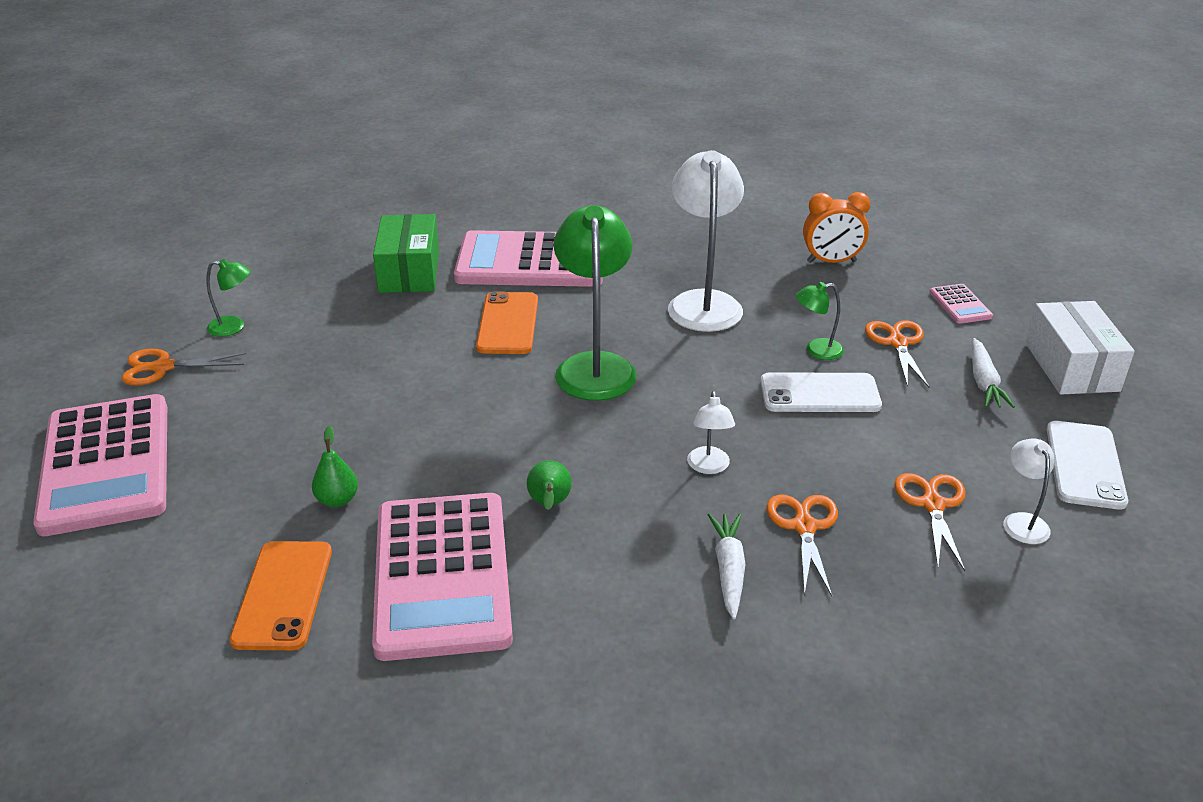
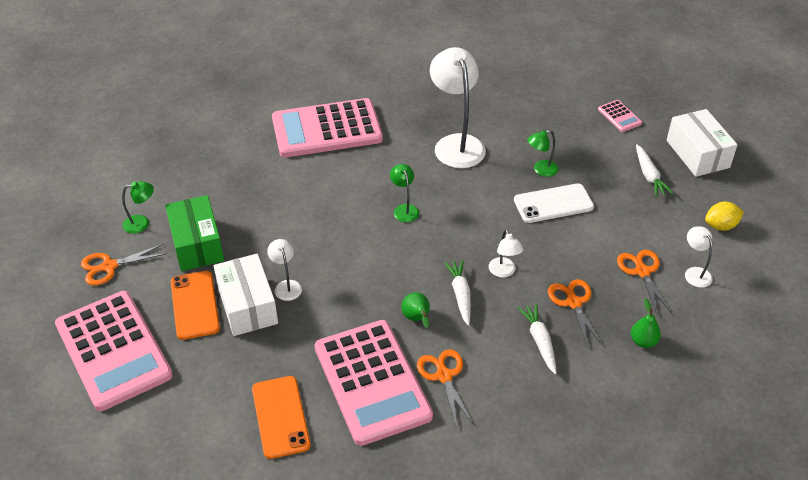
camera: 15 degrees left, 10 degrees up
(316, 444) = (247, 305): none -> white box
(337, 500) = (282, 344): green pear -> green pear (643, 341)
(382, 429) = (286, 286): none -> white lamp
(409, 271) = (244, 153): green box -> green box (197, 244)
(508, 324) = (333, 185): orange phone -> orange phone (195, 305)
(595, 366) = (404, 209): green lamp -> green lamp, size x0.47
(630, 485) = (460, 295): none -> white carrot
(831, 261) = (528, 94): orange clock -> none
(897, 343) = (589, 155): orange scissors -> orange scissors (444, 376)
(1084, 465) = (720, 226): white phone -> yellow lemon

